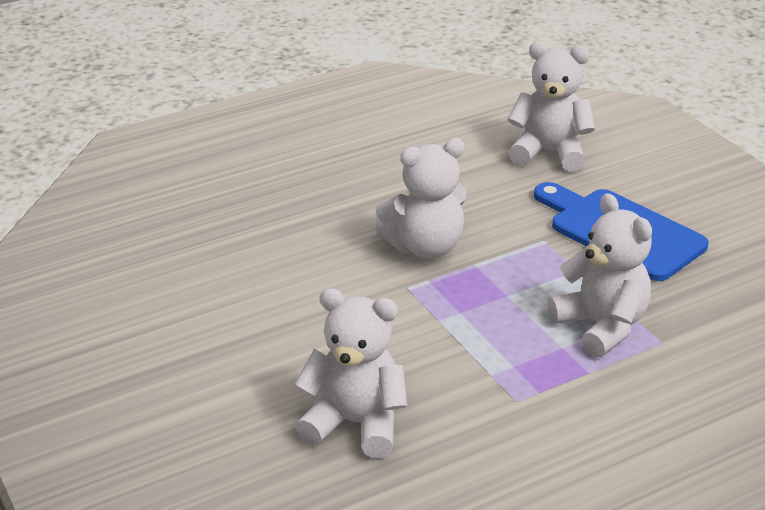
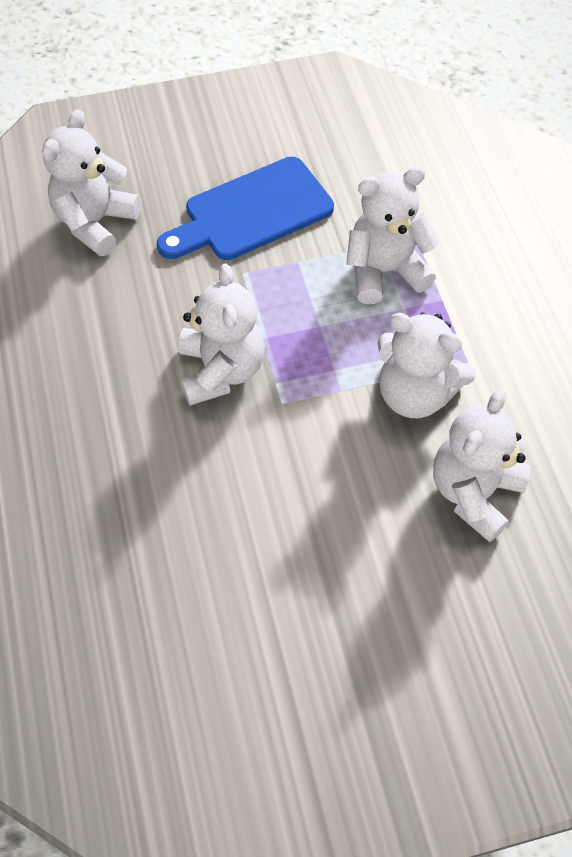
camera: 75 degrees left, 25 degrees up
(456, 368) = (415, 394): none -> white teddy bear

